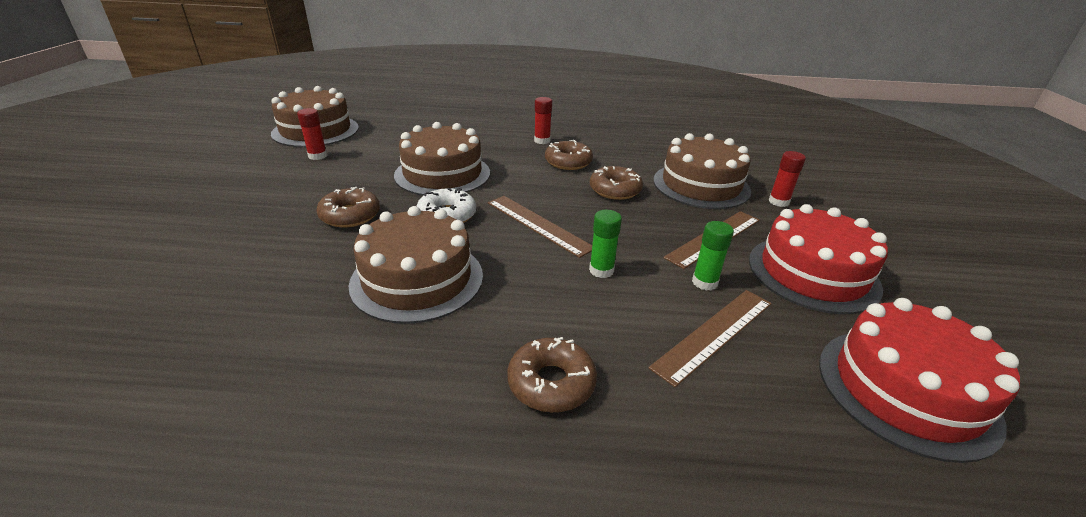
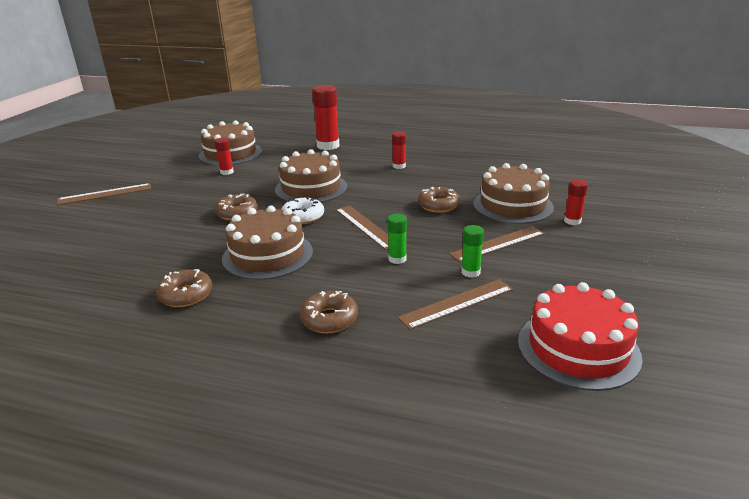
camera: 15 degrees right, 5 degrees down
(134, 196) = (105, 194): none -> brown ruler
(443, 117) = (328, 146): none -> red glue stick
(568, 162) = (412, 183): brown donut -> brown donut (186, 295)
(813, 273) = (562, 272): red cake -> none

